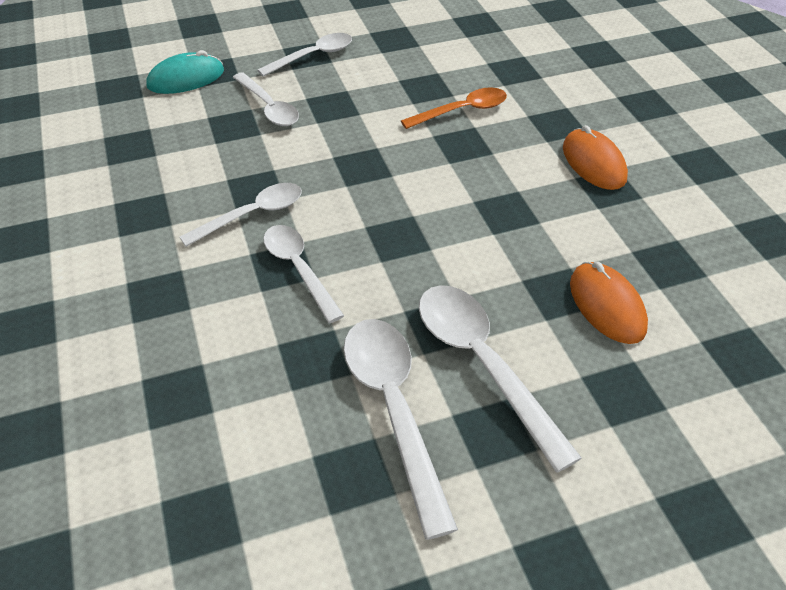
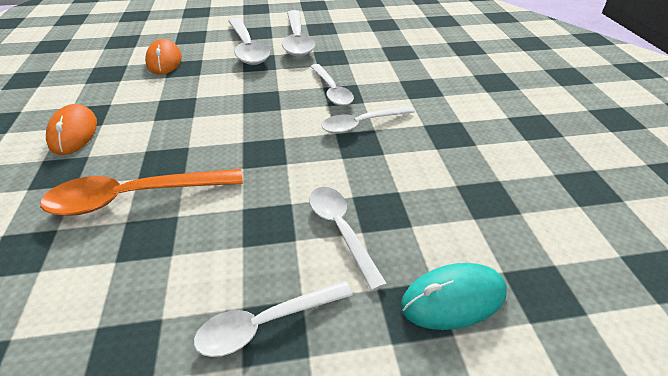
camera: 170 degrees left, 5 degrees down
(462, 111) = (134, 197): orange spoon -> orange spoon, size x1.52

